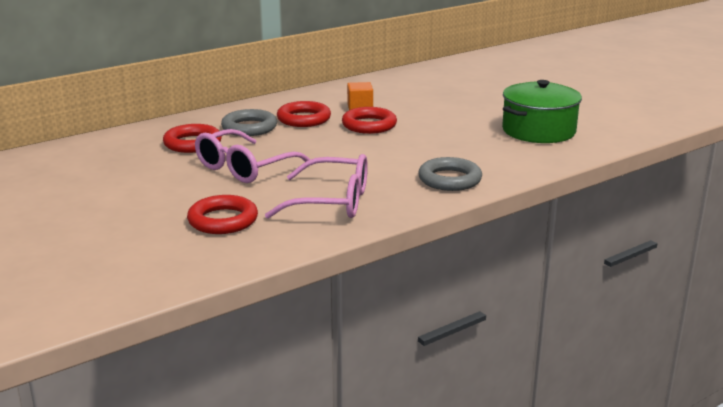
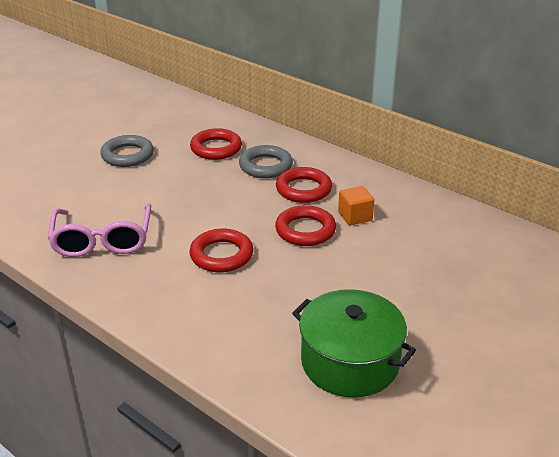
camera: 75 degrees right, 10 degrees up
(223, 220) = (60, 195): red ring -> red ring (221, 255)
(245, 168) = (169, 183): pink glasses -> none
(449, 179) = (170, 304): grey ring -> grey ring (127, 155)

